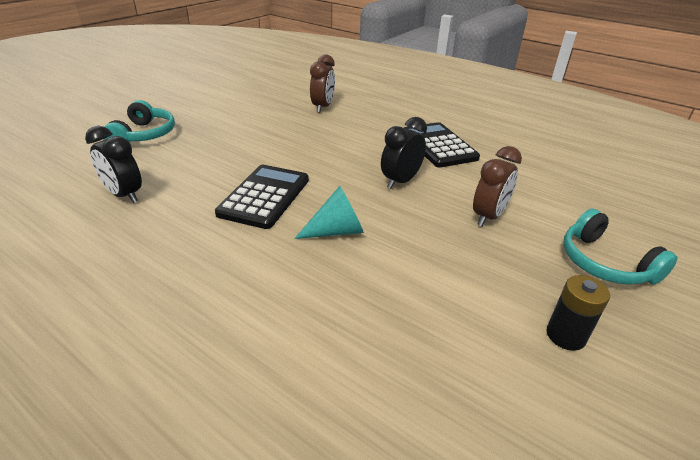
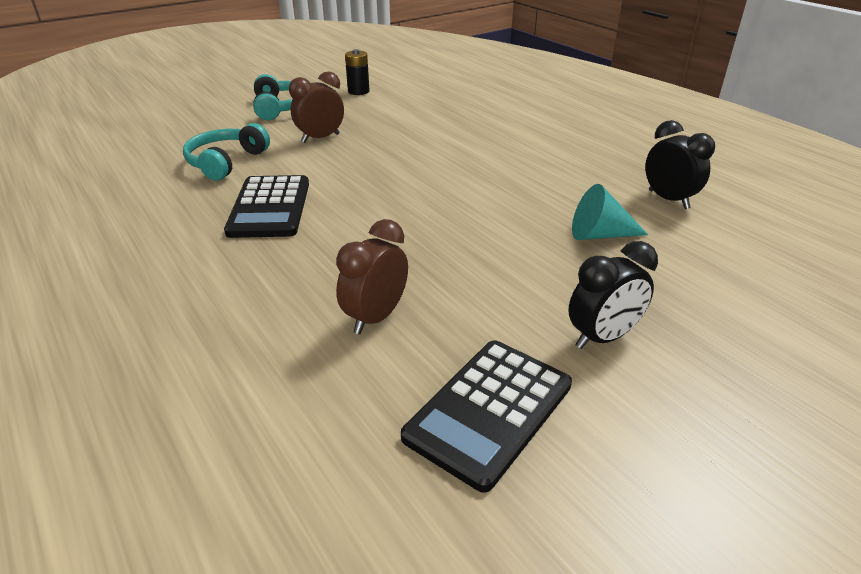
camera: 160 degrees left, 0 degrees up
(144, 135) = (704, 292): turquoise headphones -> turquoise headphones (226, 162)
(265, 196) = (516, 179): black calculator -> black calculator (489, 411)
(336, 231) = (459, 146): turquoise cone -> turquoise cone (600, 235)
(400, 181) = (366, 173): black clock -> black clock (602, 337)

